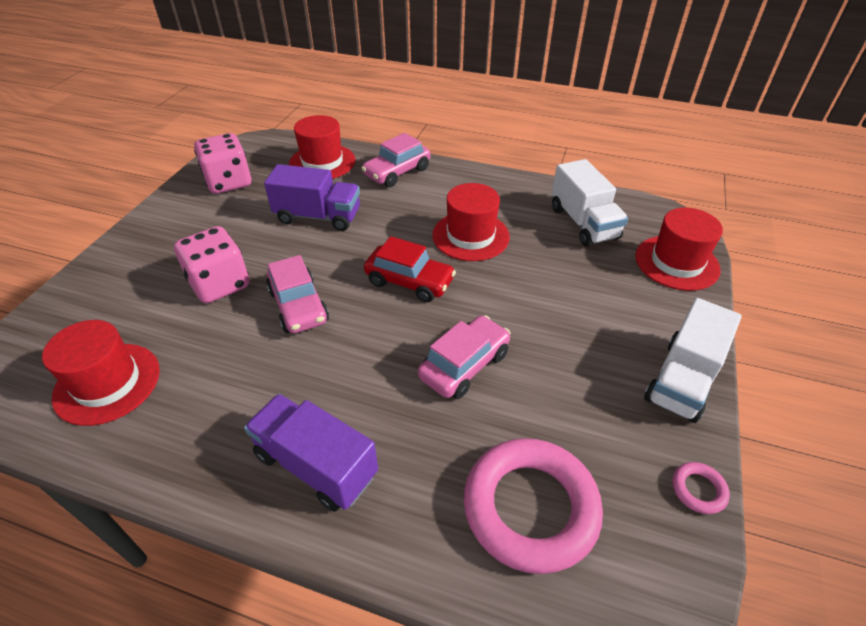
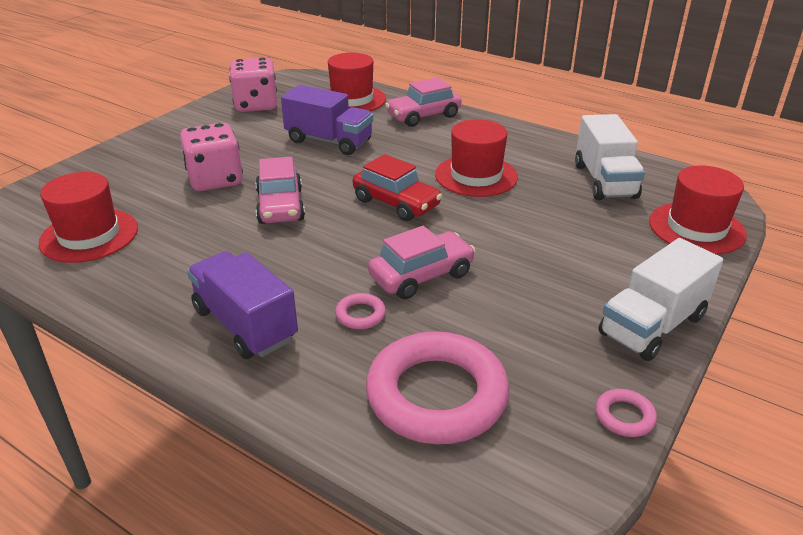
camera: 15 degrees right, 10 degrees down
(425, 426) = (360, 315): none -> pink ring

